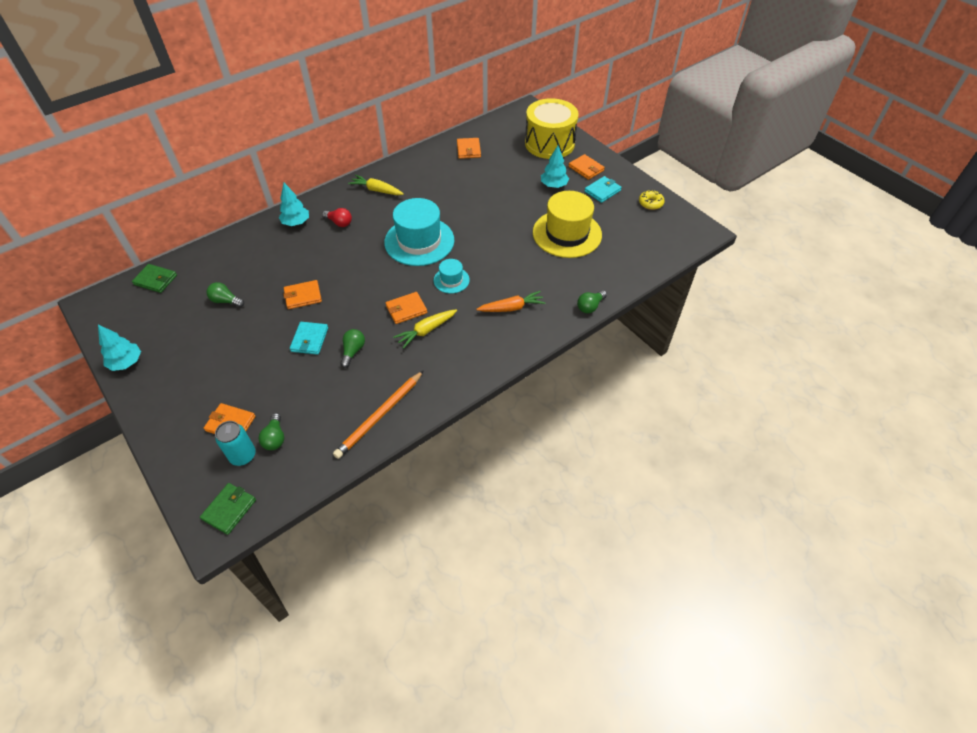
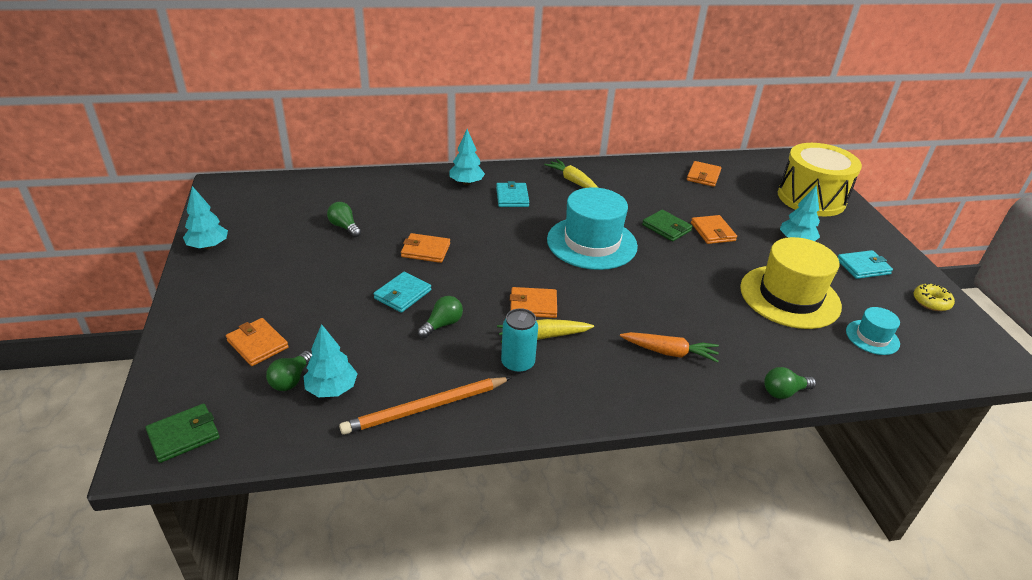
camera: 25 degrees right, 15 degrees down
(155, 280) = (294, 186): green wallet -> green wallet (666, 228)
(243, 456) = (243, 383): turquoise can -> turquoise can (517, 364)
(308, 431) = (332, 389): none -> turquoise tree
(339, 223) = (512, 197): red light bulb -> turquoise wallet
(451, 280) = (607, 294): turquoise hat -> turquoise hat (872, 337)
(586, 169) = (849, 237): orange wallet -> orange wallet (712, 232)

